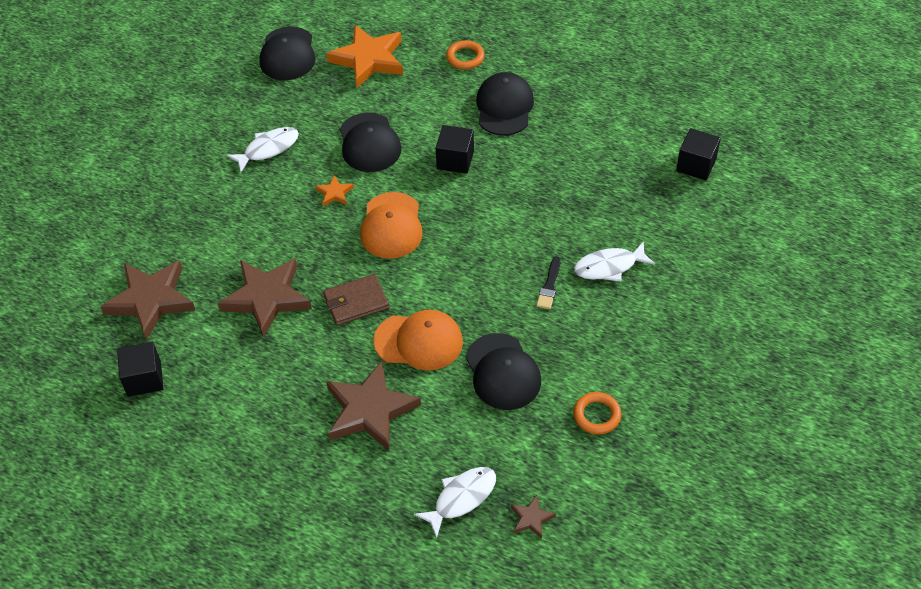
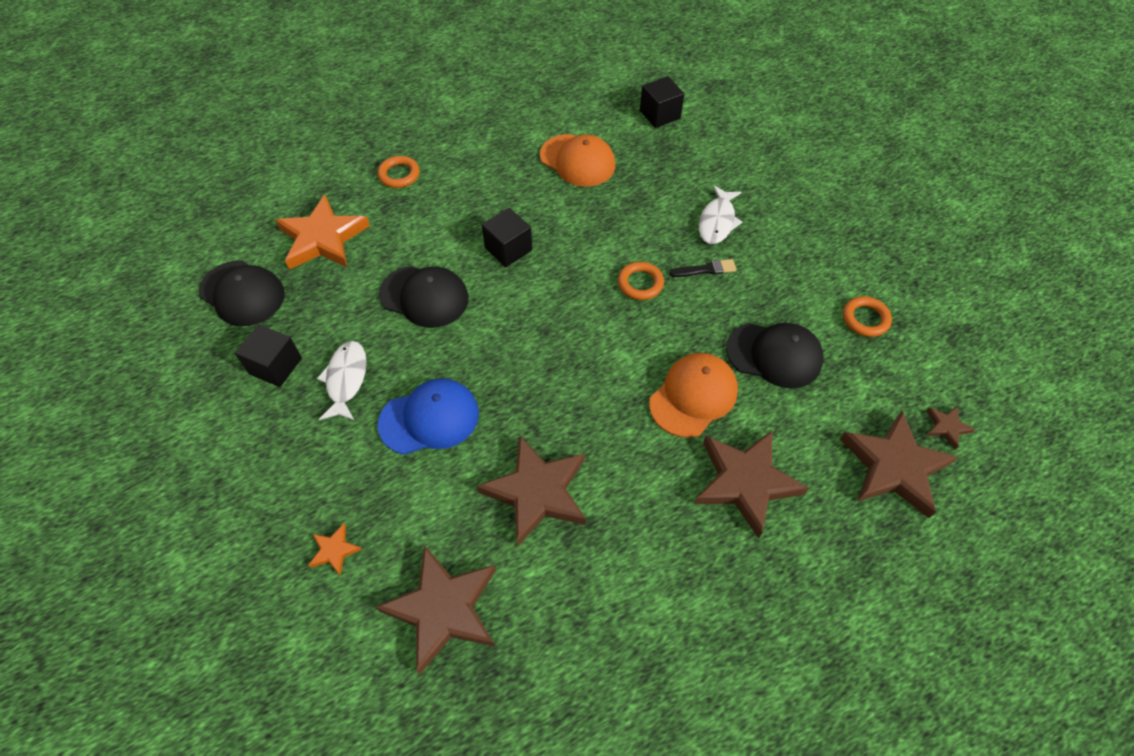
camera: 55 degrees left, 5 degrees up
(144, 379) = (547, 680): black cube -> black cube (275, 366)
(275, 209) = (429, 418): none -> blue cap
(334, 193) = (458, 358): orange star -> orange star (334, 550)
(356, 302) = (607, 418): brown wallet -> none
(391, 226) = (540, 338): orange cap -> orange cap (577, 161)
(461, 498) = (894, 467): white fish -> brown star
(496, 254) = (640, 283): none -> orange ring
(504, 107) = (483, 183): black cap -> none
(549, 286) = (706, 269): black brush -> black brush turned 60 degrees counterclockwise

